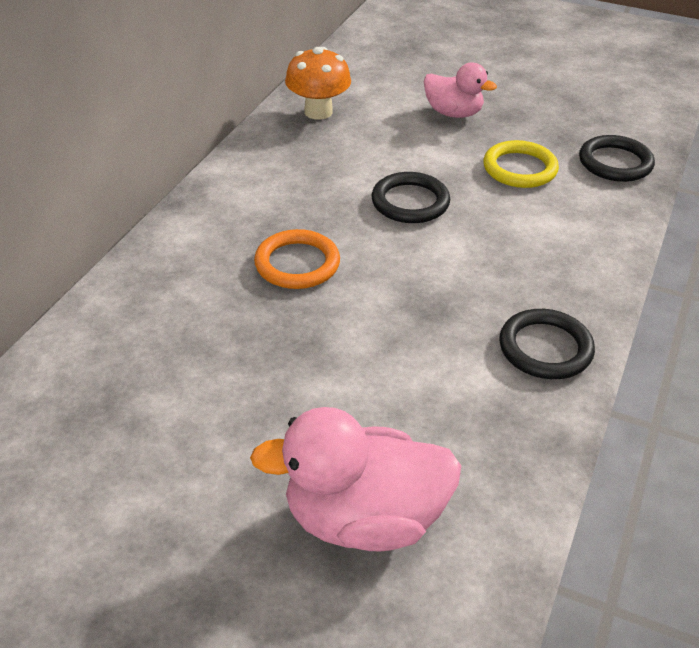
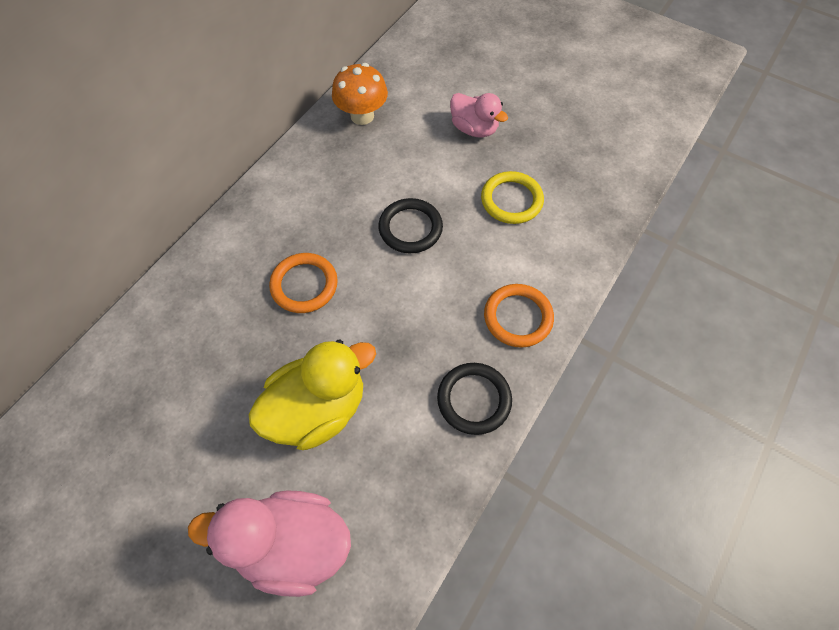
camera: 10 degrees right, 20 degrees up
(353, 378) = (318, 409): none -> yellow duck
(568, 268) = (518, 317): none -> orange ring
(615, 163) = (595, 202): black ring -> none

